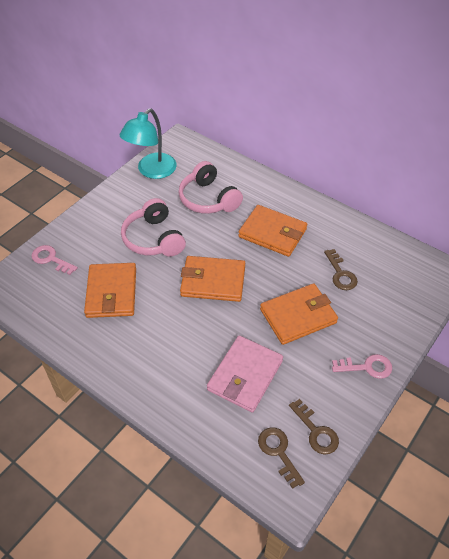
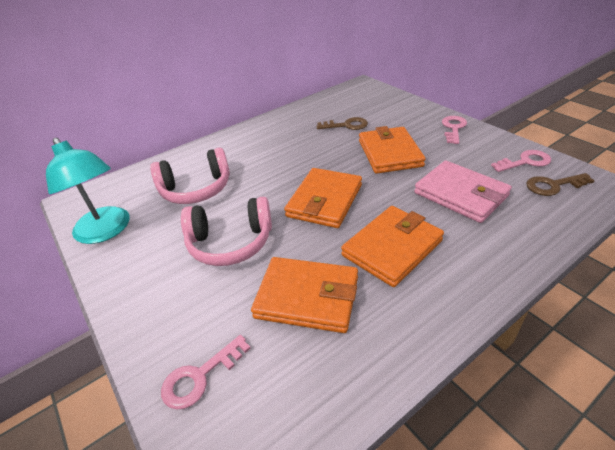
camera: 70 degrees left, 10 degrees down
(272, 233) = (276, 153): orange wallet -> orange wallet (392, 248)
(316, 431) = (525, 162): brown key -> pink key

